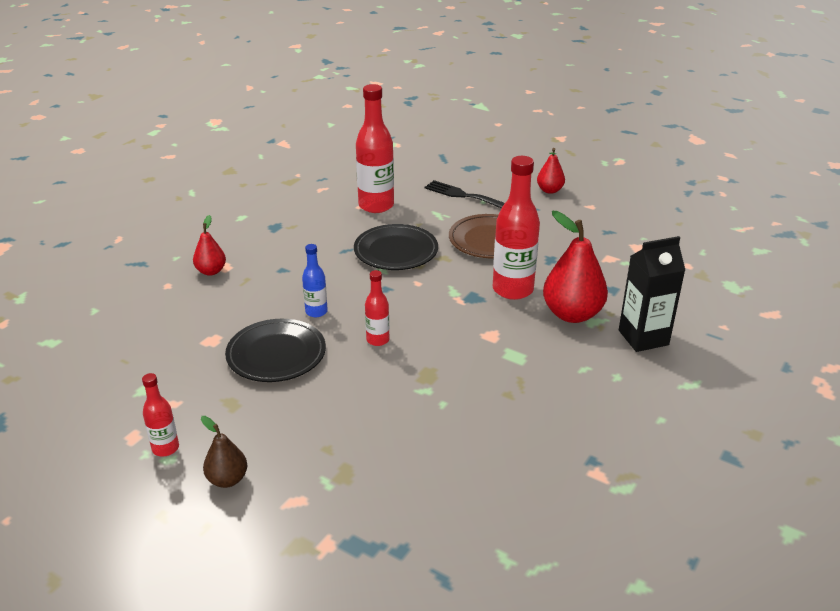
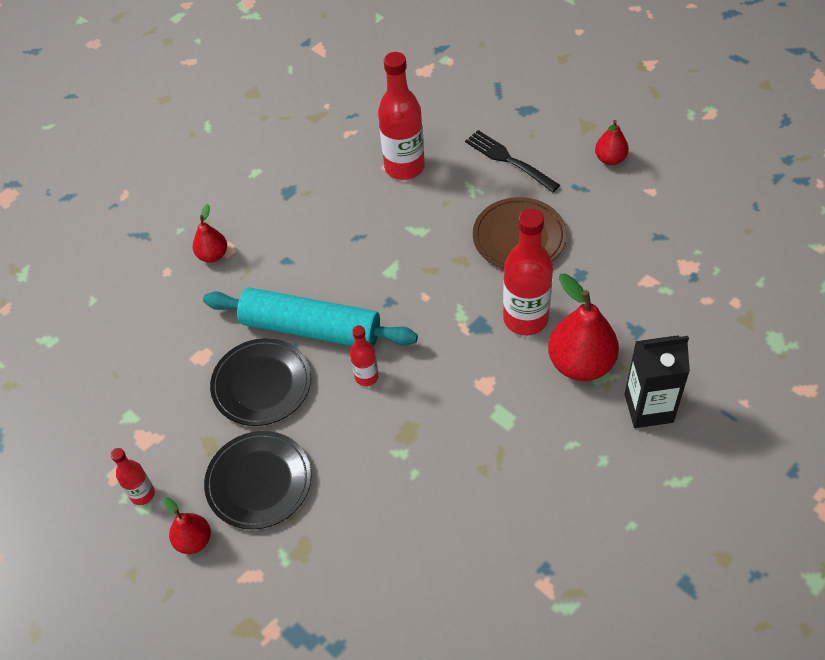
camera: 15 degrees right, 20 degrees up
(227, 479) = (194, 540): brown pear -> red pear
(316, 312) = (311, 328): blue bottle -> turquoise rolling pin
(396, 251) = (411, 244): black plate -> black plate (259, 482)

